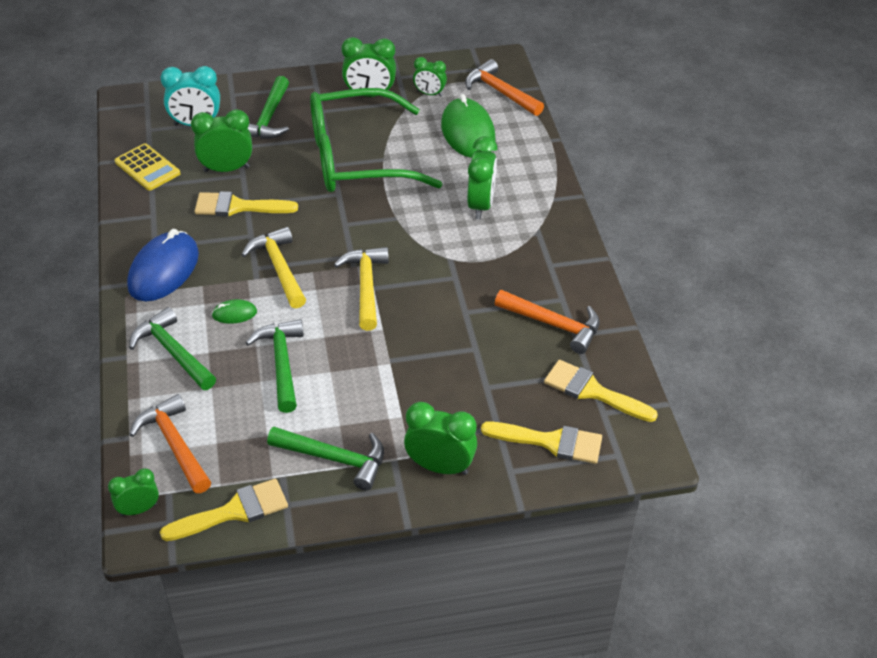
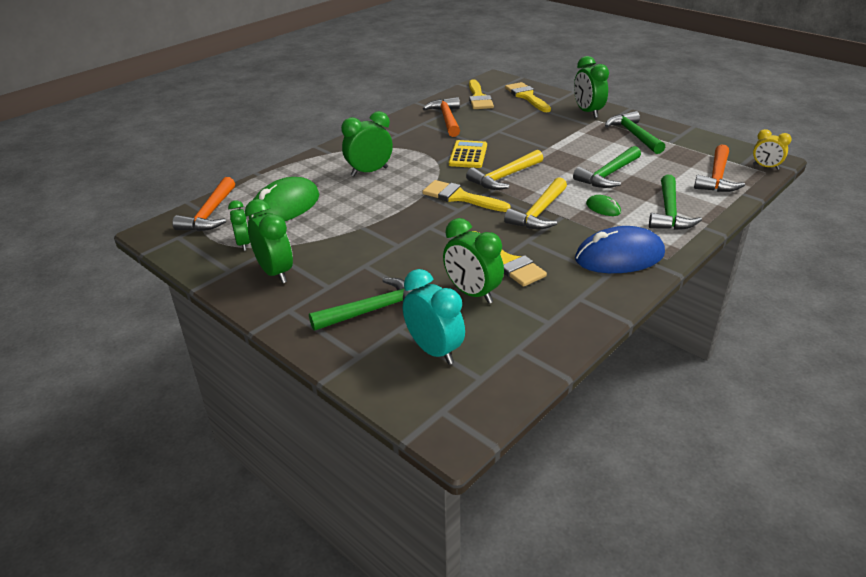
camera: 125 degrees left, 10 degrees down
(139, 509) = (765, 167): green clock -> yellow clock
(147, 168) = (532, 340): yellow calculator -> yellow calculator (468, 155)
(234, 511) = (711, 144): yellow brush -> yellow brush (460, 197)
(356, 158) = (376, 238): green glasses -> none

